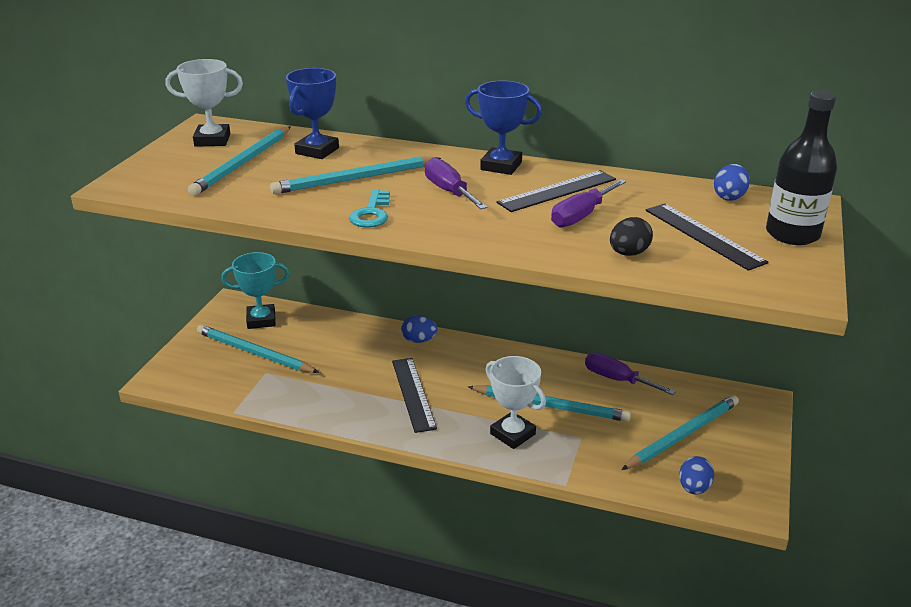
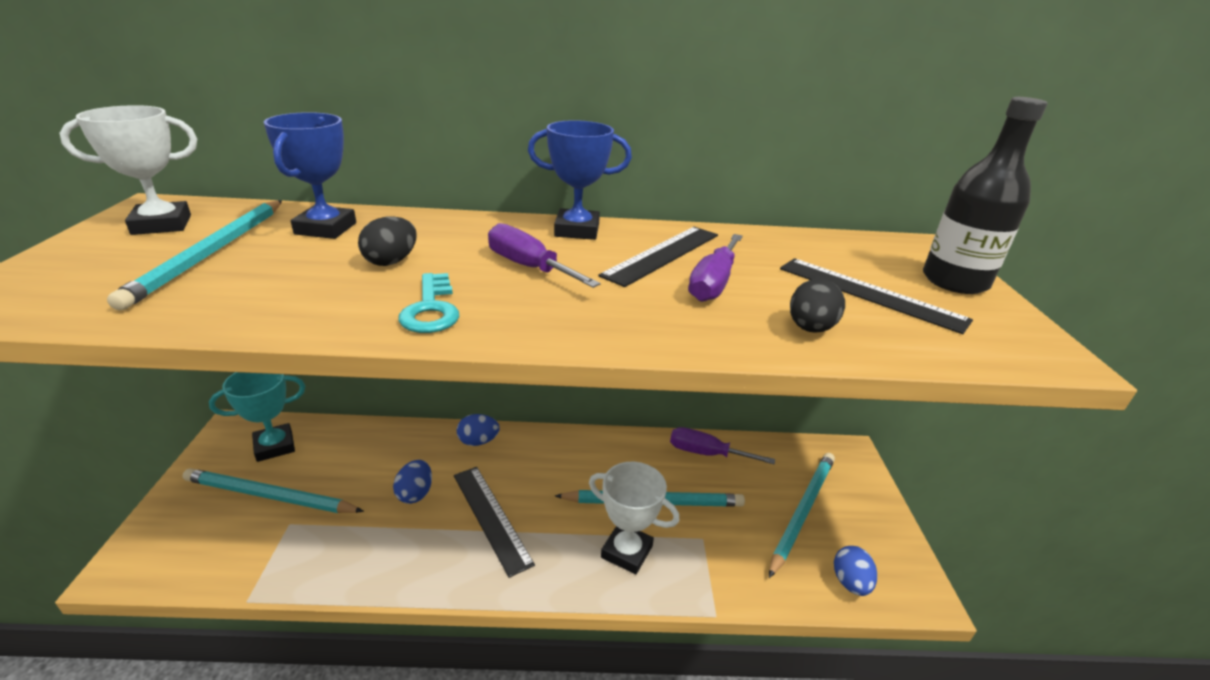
camera: 20 degrees left, 0 degrees up
(355, 179) = (391, 261): turquoise pencil -> black egg
(729, 197) = (849, 245): blue egg -> blue egg (415, 493)

